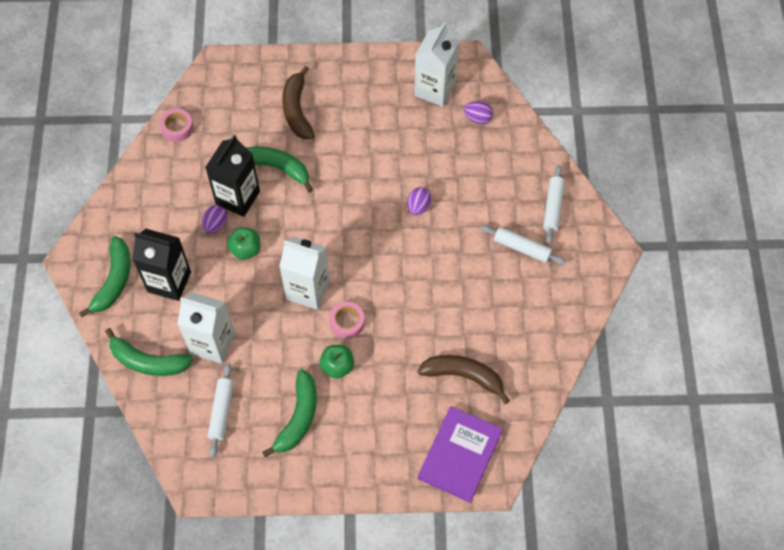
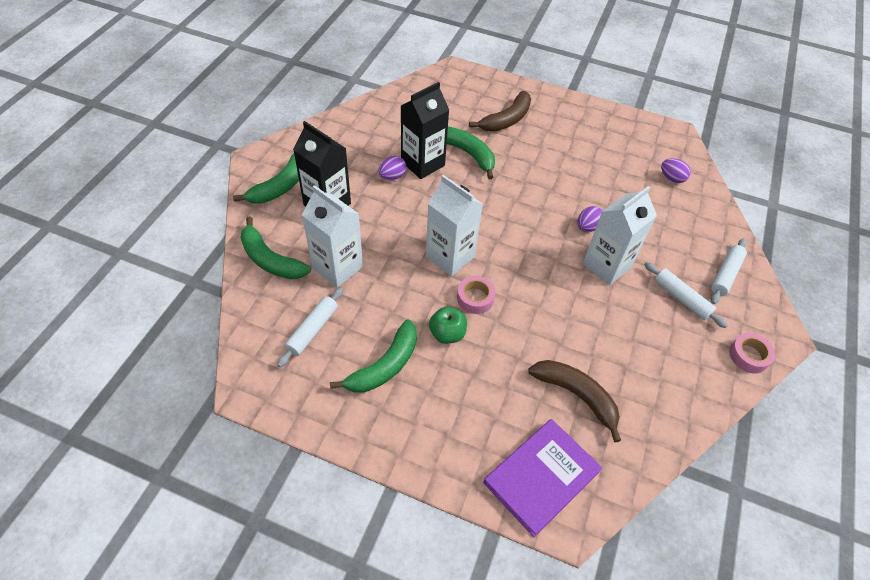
camera: 20 degrees right, 10 degrees down
(177, 128) = (398, 99): pink tape -> pink tape (748, 356)
(246, 249) = (409, 204): green apple -> none
(297, 110) = (506, 120): brown banana -> brown banana turned 150 degrees counterclockwise
(434, 89) = (638, 144): white carton -> white carton (606, 265)

